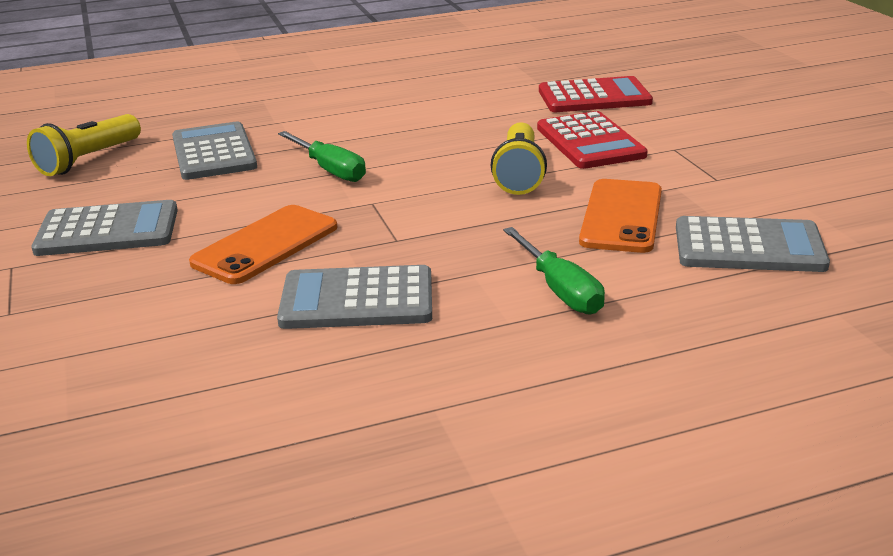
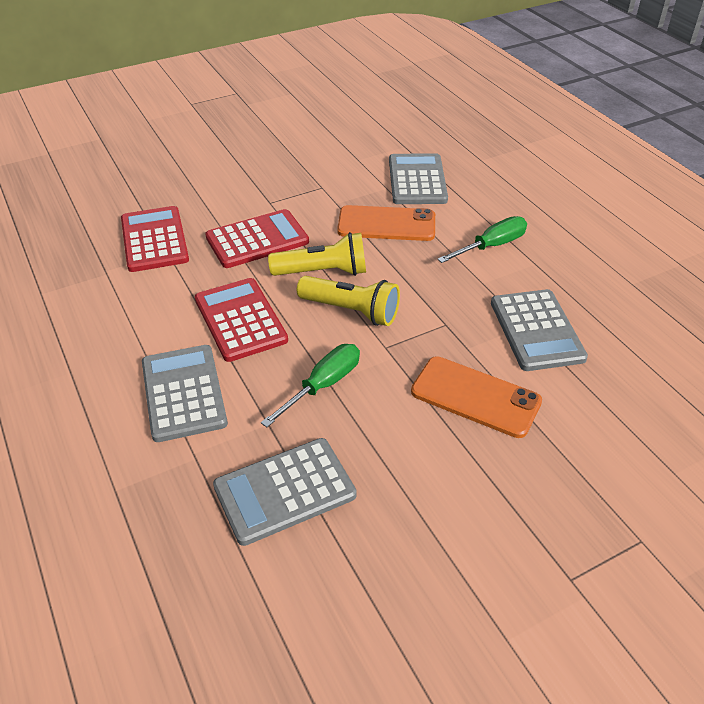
camera: 100 degrees left, 15 degrees up
(88, 160) = (311, 620): yellow flashlight -> yellow flashlight (351, 311)
(108, 230) = (480, 523): grey calculator -> grey calculator (183, 393)
(446, 135) = (240, 320): none -> red calculator

